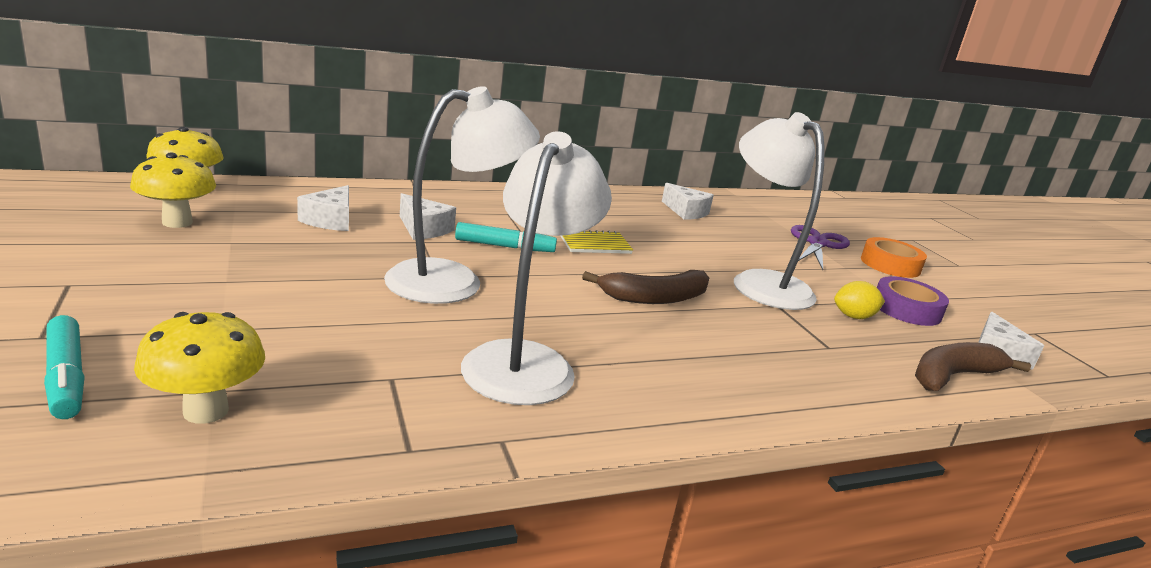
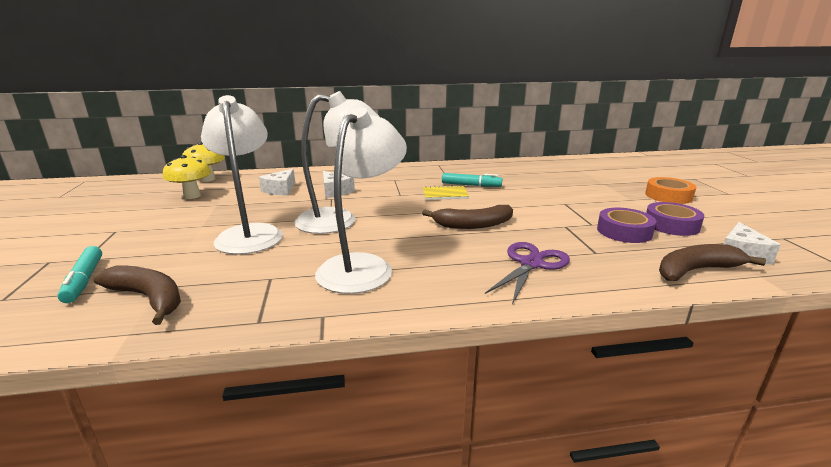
camera: 15 degrees right, 0 degrees up
(206, 411) = (149, 298): yellow mushroom -> brown banana
(505, 247) = (382, 199): turquoise marker -> turquoise marker (471, 185)
(686, 211) = (519, 171): white cheese -> none
(761, 283) = (558, 212): white lamp -> white lamp (249, 233)
(817, 243) = (613, 185): purple scissors -> purple scissors (531, 264)
(853, 316) = (624, 231): yellow lemon -> purple tape

